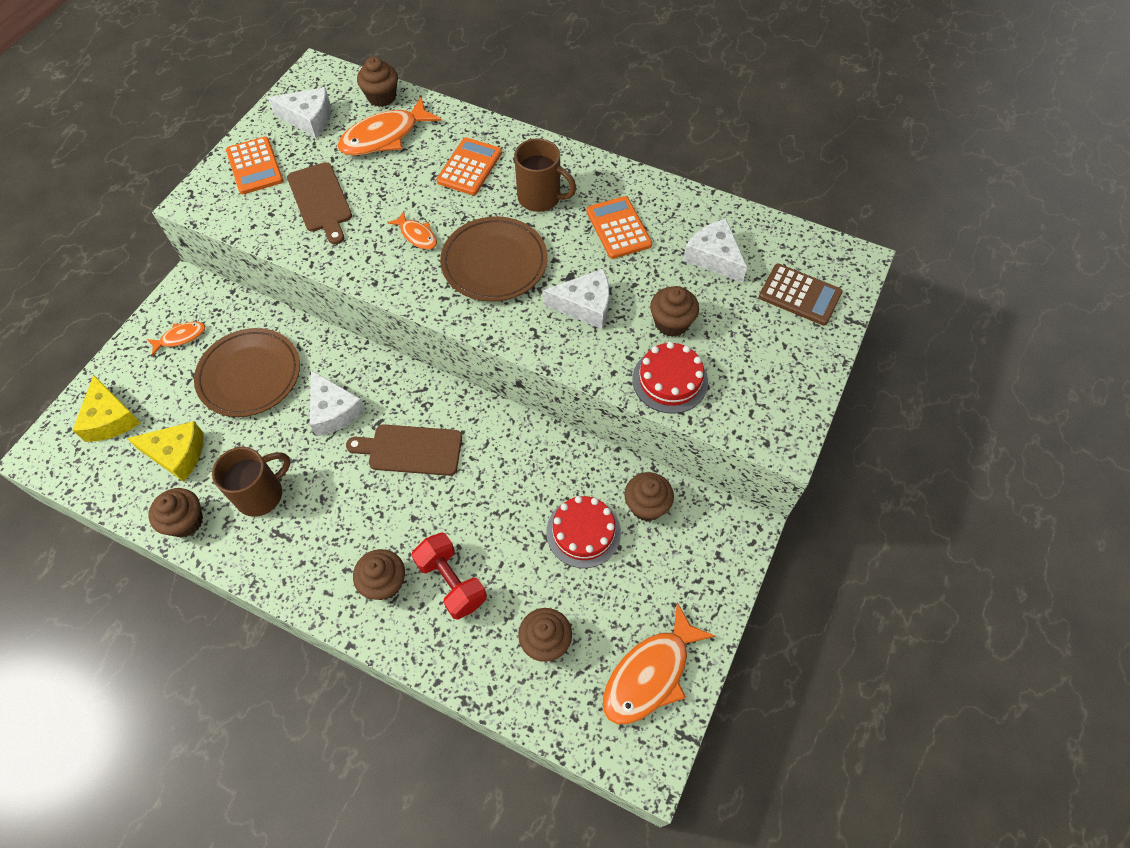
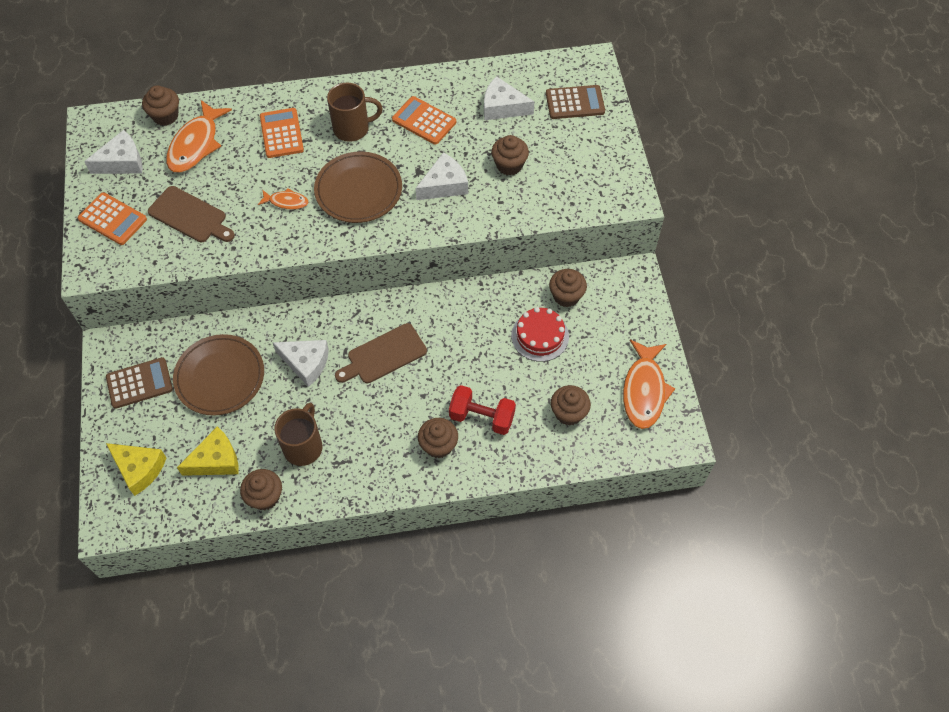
camera: 35 degrees left, 0 degrees up
(181, 337) = (139, 383): orange fish -> brown calculator
(670, 380) = (537, 201): red cake -> none

